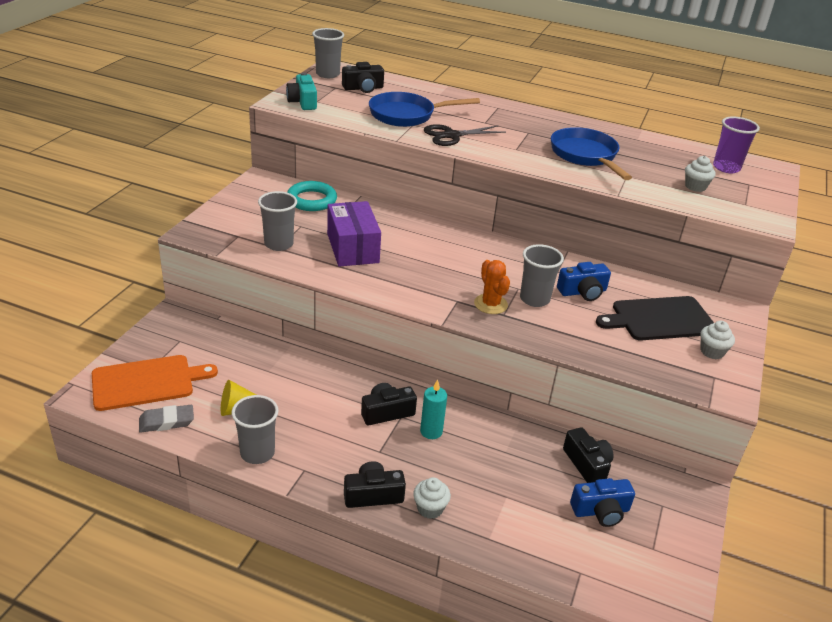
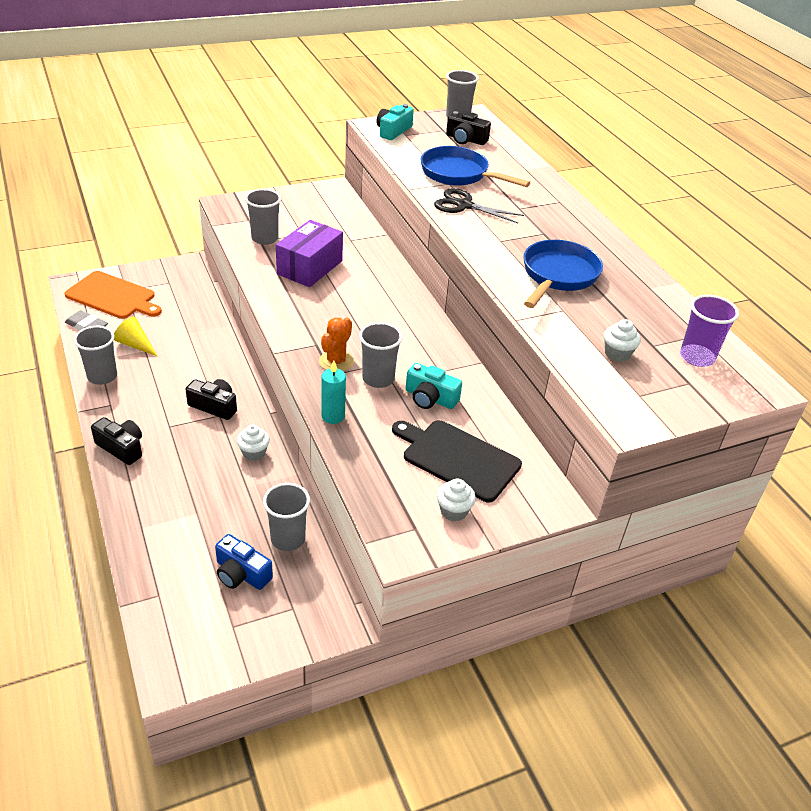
camera: 45 degrees right, 5 degrees up
(311, 200) = (343, 220): turquoise ring -> none
(430, 508) = (139, 481): white cupcake -> white cupcake (254, 453)
(431, 431) = (221, 438): turquoise candle -> turquoise candle (333, 416)
(582, 292) = (430, 398): blue camera -> turquoise camera
(587, 465) = (288, 539): black camera -> grey cup

